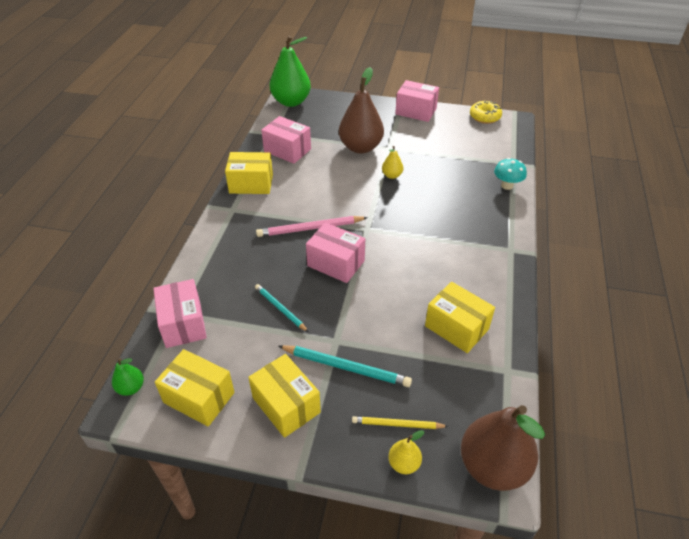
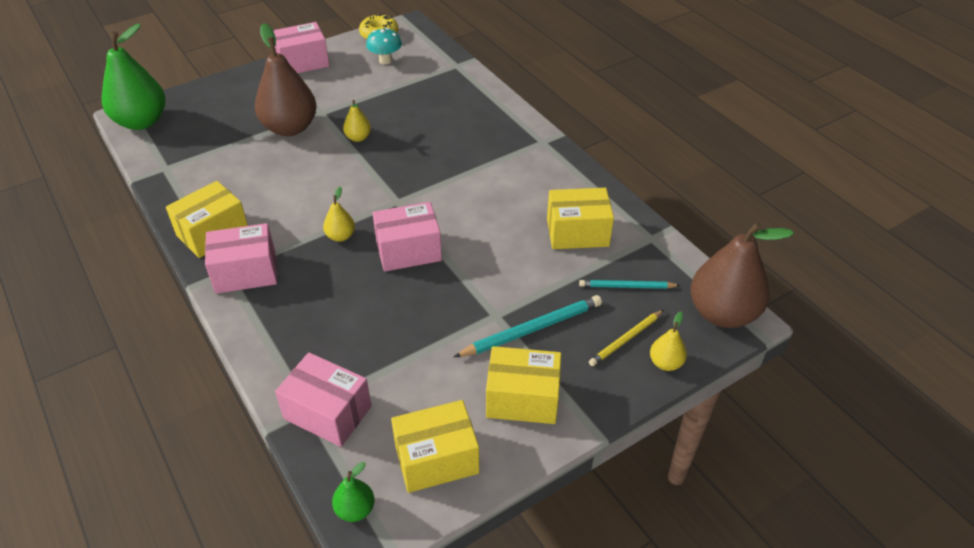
camera: 45 degrees left, 0 degrees up
(280, 309) = (409, 326): turquoise pencil -> turquoise pencil (626, 286)
(287, 150) = (209, 175): pink box -> pink box (246, 272)
(310, 229) = (340, 236): pink pencil -> yellow pear
(507, 186) = (475, 88): turquoise mushroom -> turquoise mushroom (385, 60)

